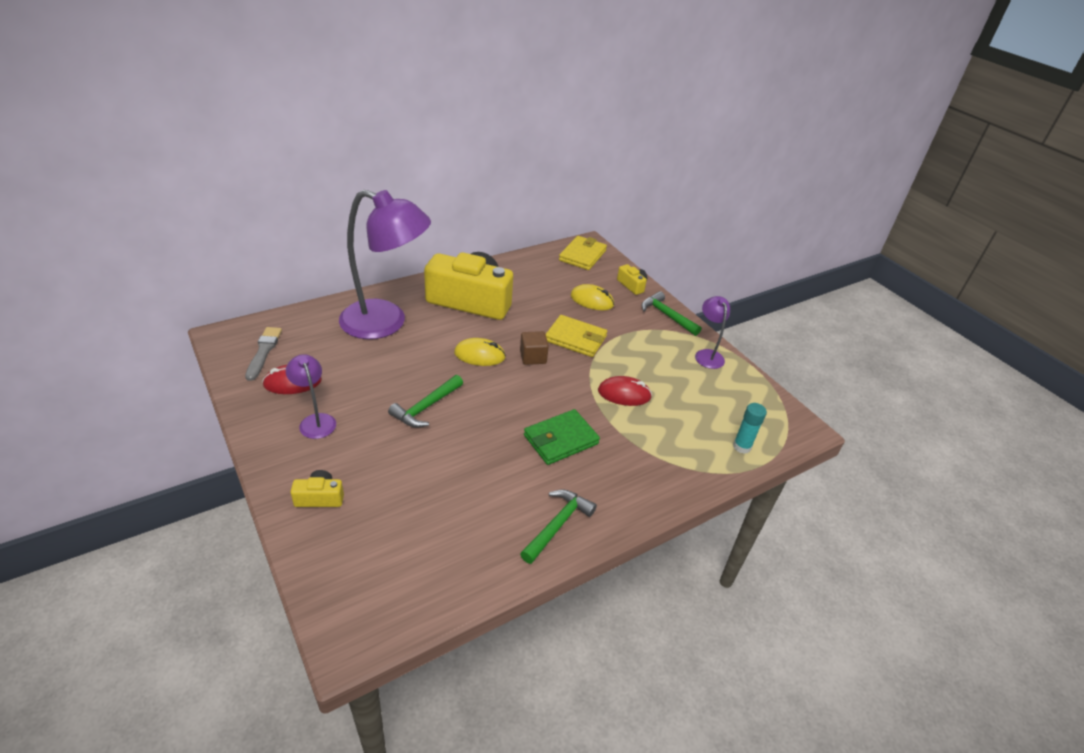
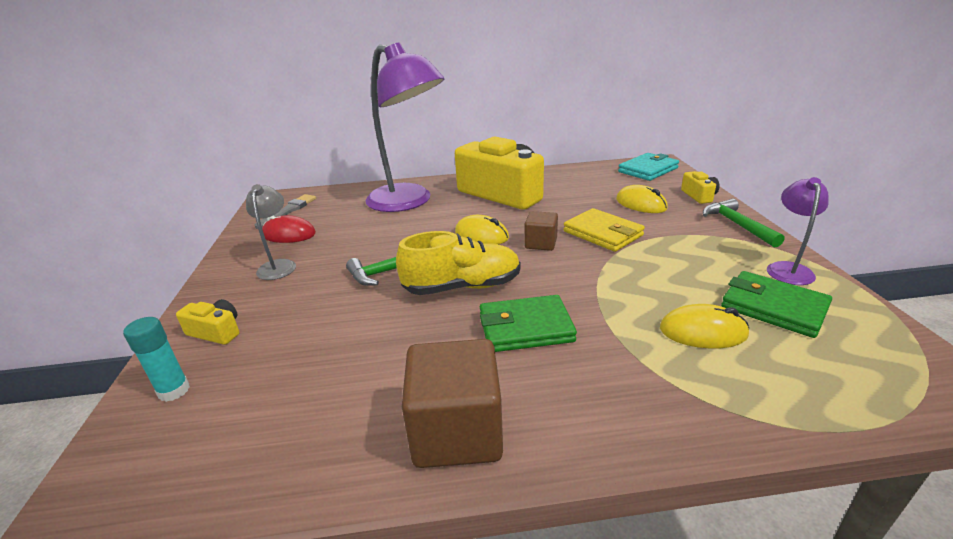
camera: 30 degrees right, 10 degrees down
(315, 421) = (278, 265): purple lamp -> grey lamp
(495, 412) = (462, 287): none -> yellow shoe
(557, 525) = (457, 432): green hammer -> brown cube
(582, 255) = (648, 170): yellow wallet -> turquoise wallet
(624, 394) = (641, 293): red mouse -> none
(671, 418) = (703, 332): none -> yellow mouse
(705, 390) = (773, 307): none -> green wallet
(742, 446) = (824, 392): turquoise glue stick -> turquoise glue stick (174, 391)

